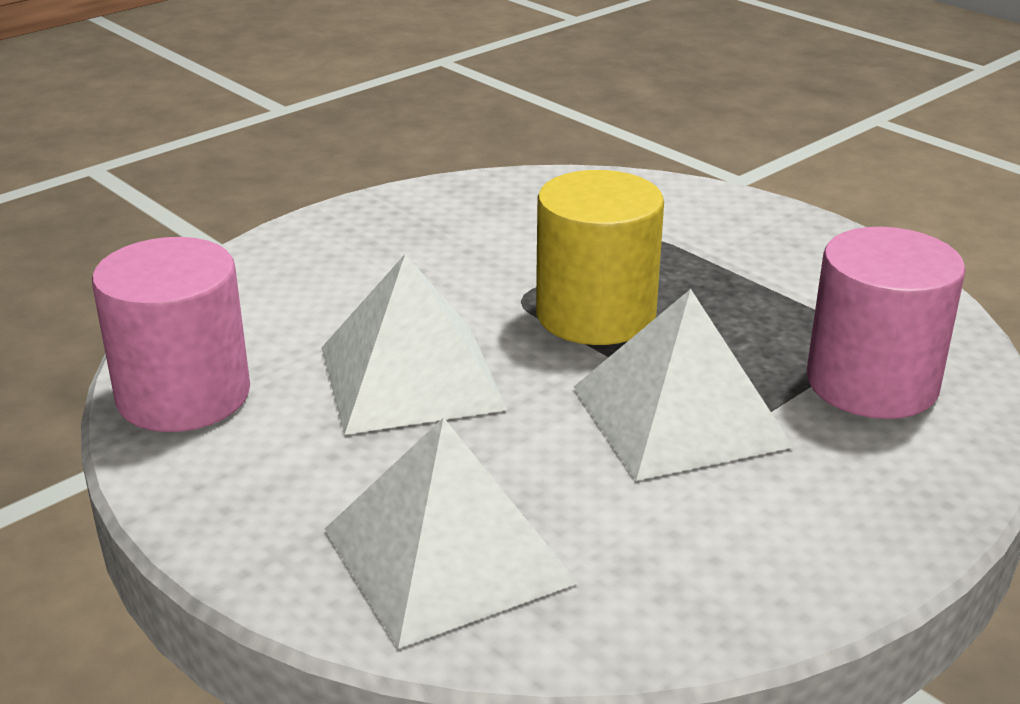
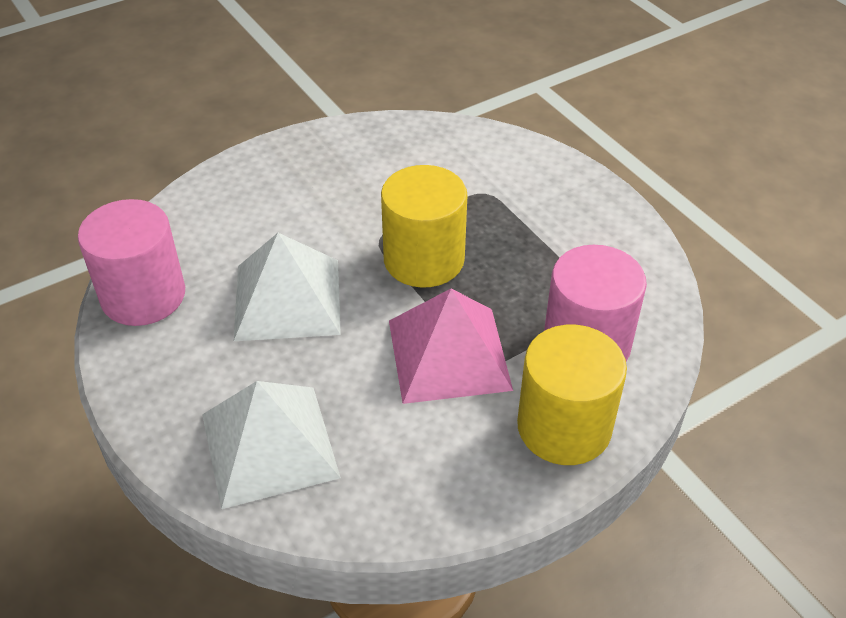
camera: 10 degrees right, 15 degrees up
(679, 416) = (449, 354): white pyramid -> pink pyramid
(889, 481) = (564, 427): none -> yellow cylinder

